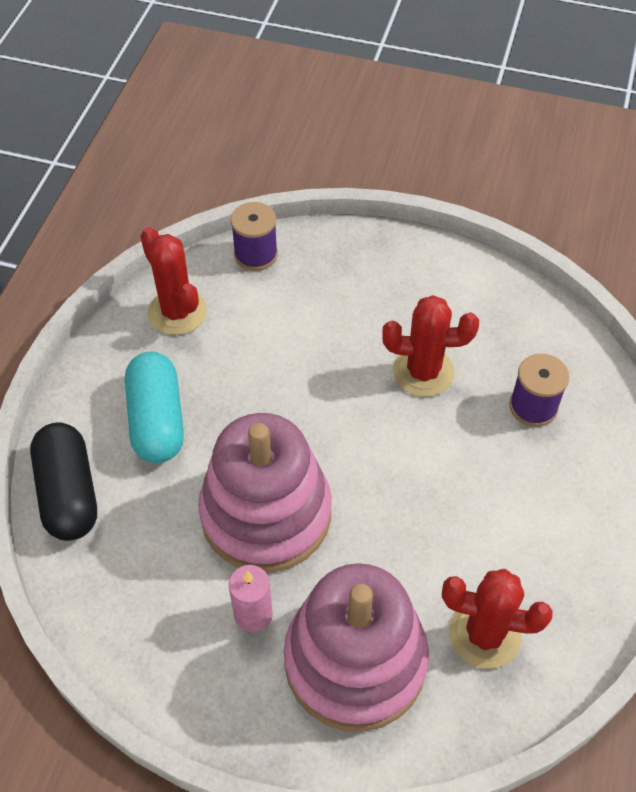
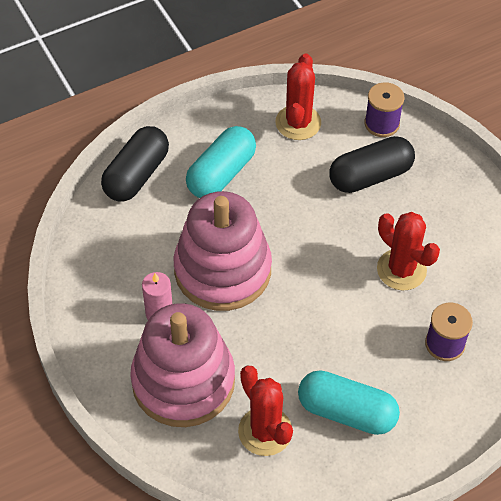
camera: 45 degrees right, 0 degrees up
(300, 309) = (370, 176): none -> black capsule
(529, 545) = (346, 412): none -> turquoise capsule

